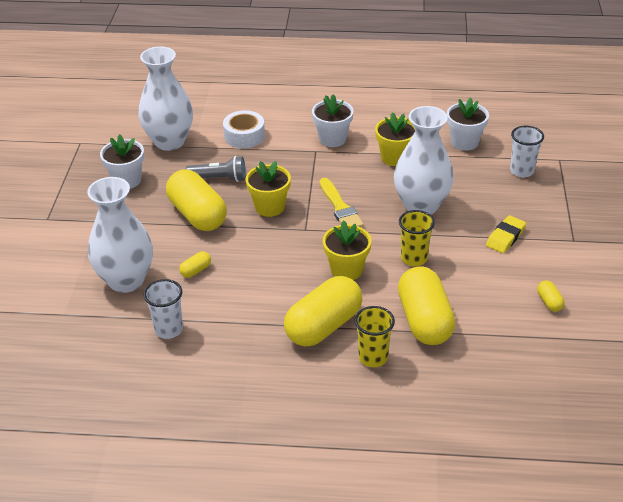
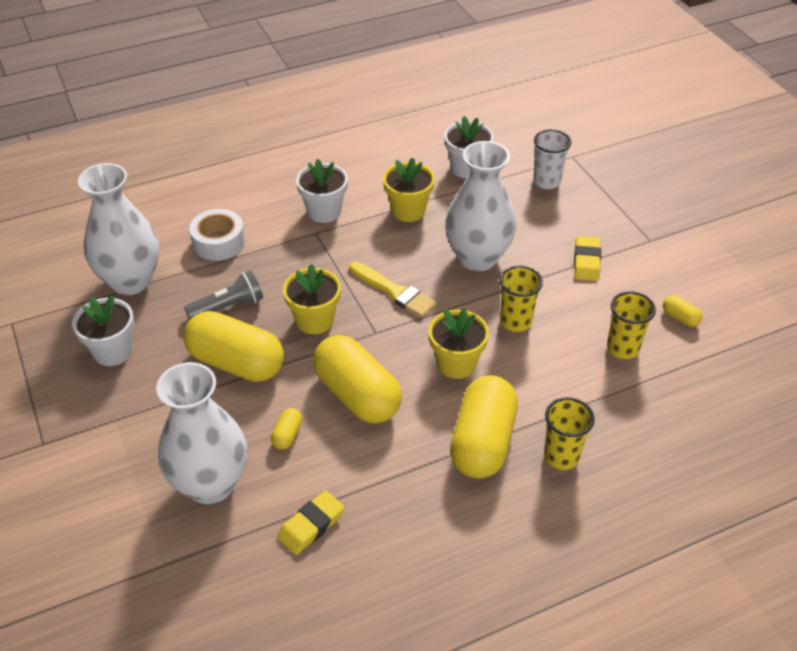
camera: 30 degrees left, 5 degrees up
(169, 329) = (311, 525): white cup -> yellow eraser
(424, 320) = (580, 389): yellow capsule -> yellow capsule (357, 395)
(482, 306) = (622, 348): none -> yellow cup

